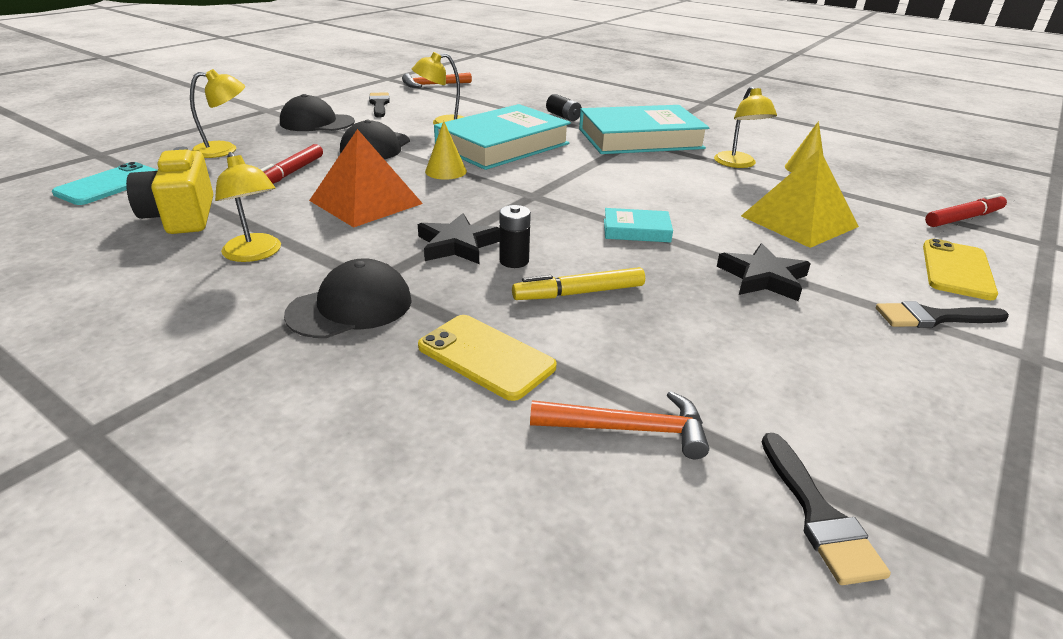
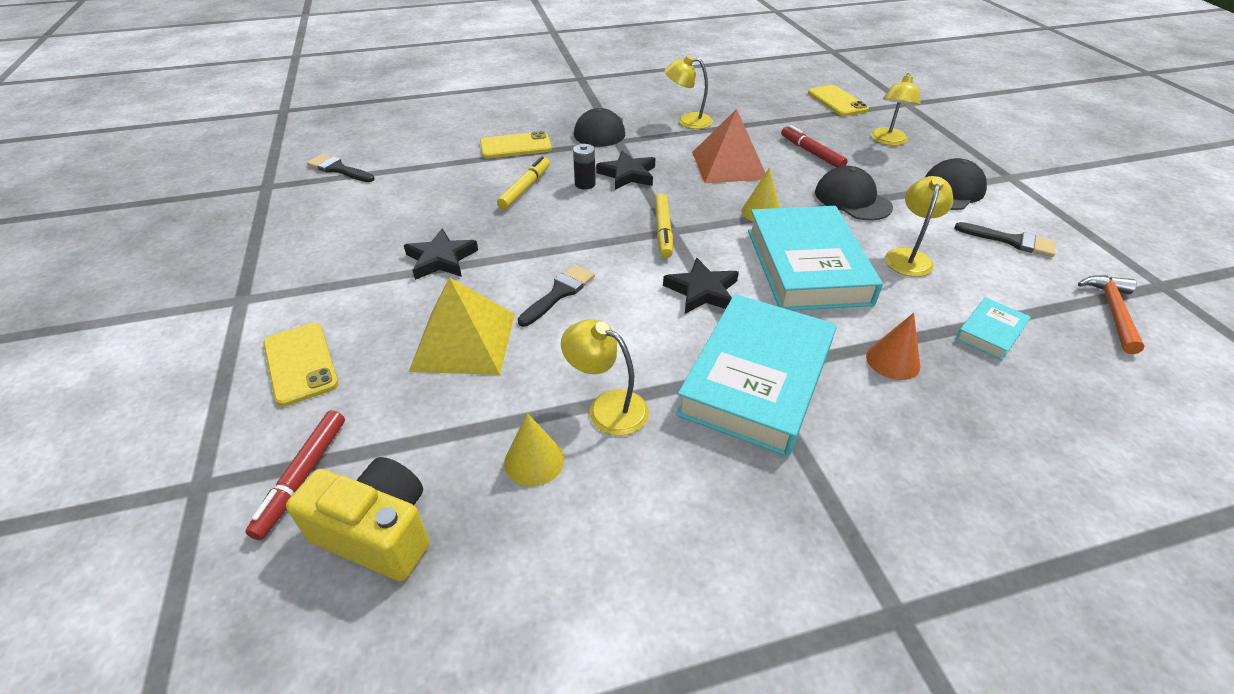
camera: 130 degrees right, 10 degrees up
(109, 185) = (837, 101): turquoise phone -> yellow phone
(181, 216) = (762, 112): yellow camera -> yellow camera (377, 532)
(538, 198) = (663, 231): none -> yellow marker
(563, 116) = (893, 361): black battery -> orange cone
(590, 167) = (702, 291): none -> black star
(628, 429) = (429, 156): orange hammer -> none
(636, 230) = (561, 246): turquoise book -> turquoise book (990, 332)
(933, 318) = (312, 294): black brush -> black brush (559, 293)

